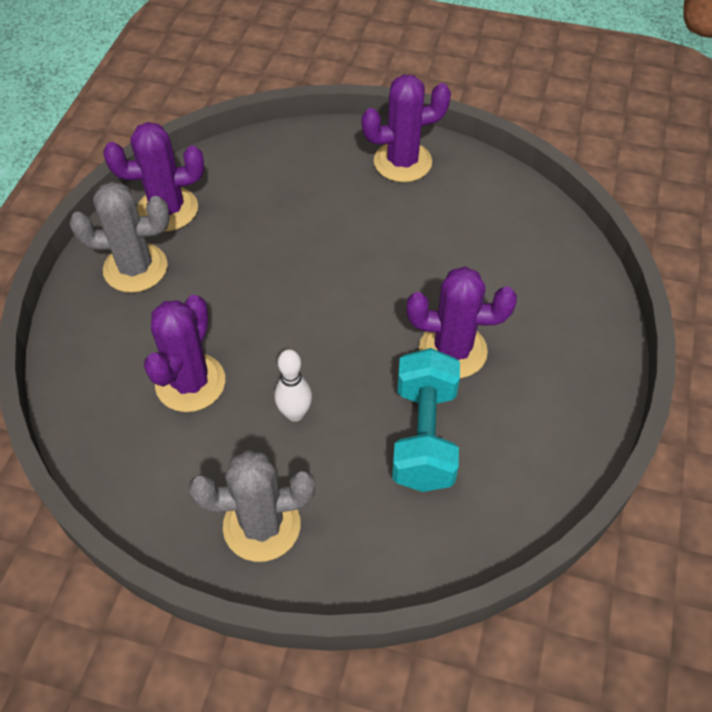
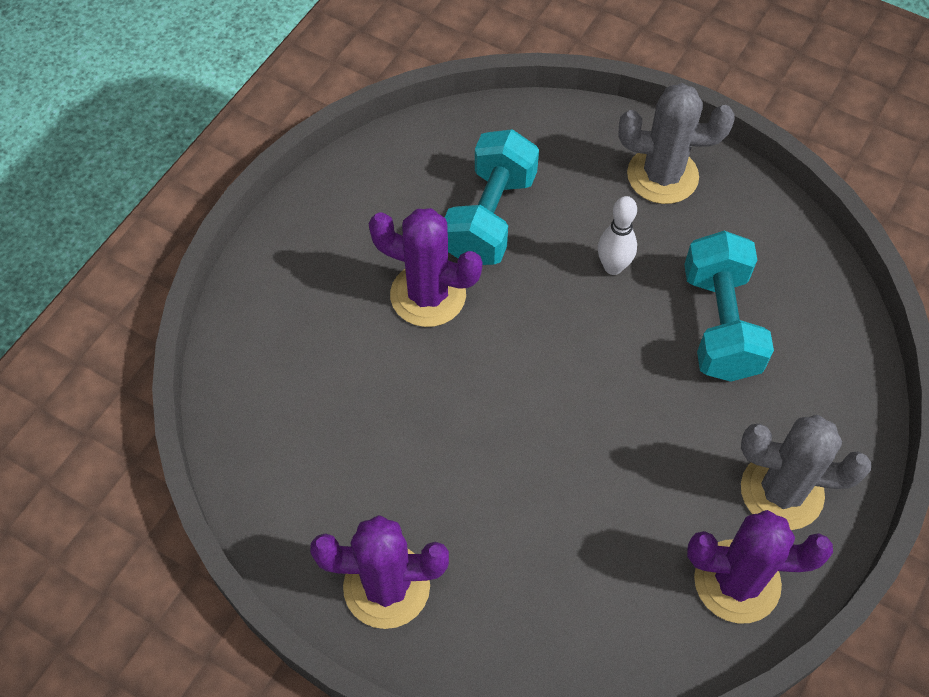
camera: 165 degrees left, 5 degrees up
(190, 383) = (720, 324): purple cactus -> turquoise dumbbell

